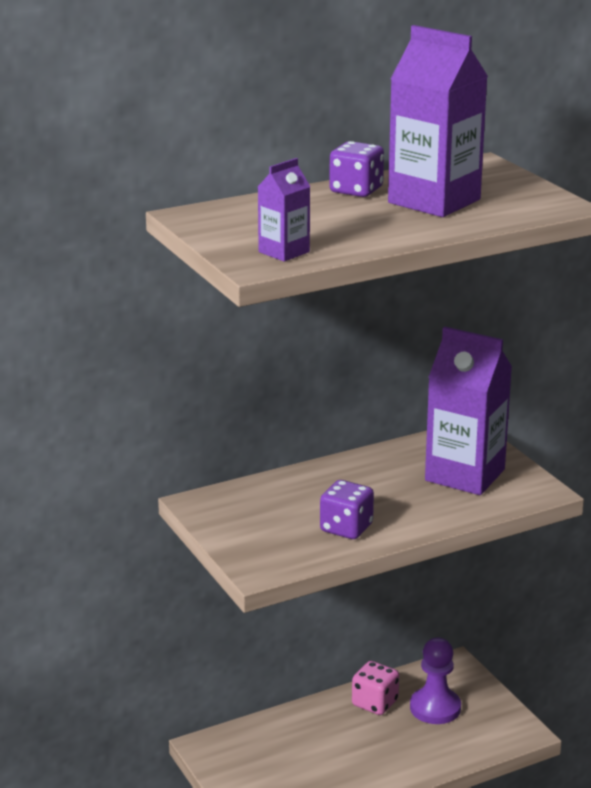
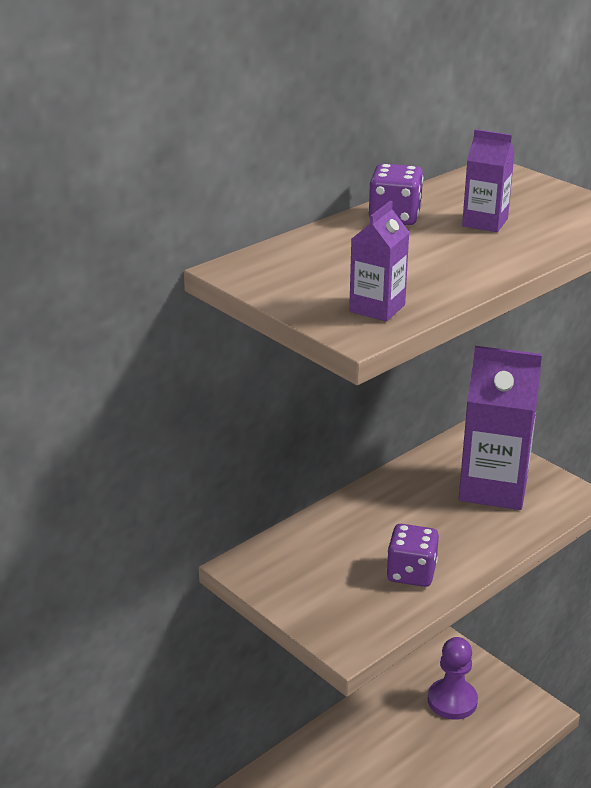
camera: 15 degrees left, 5 degrees up
(375, 703) = (394, 706): pink dice -> none
(434, 201) = (485, 222): purple carton -> purple carton, size x0.51

